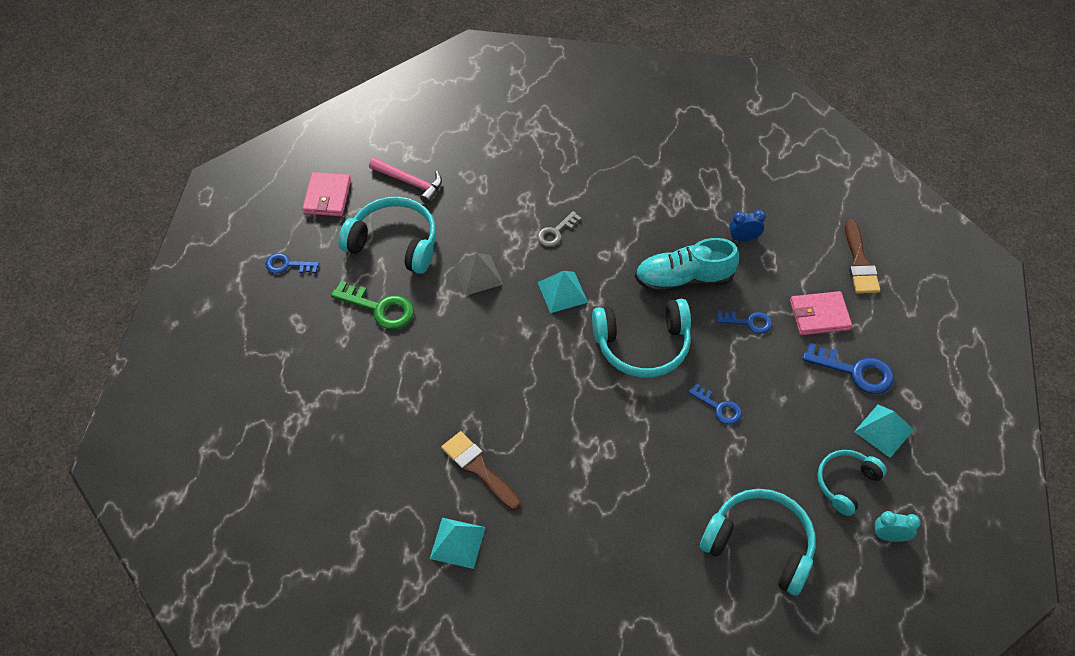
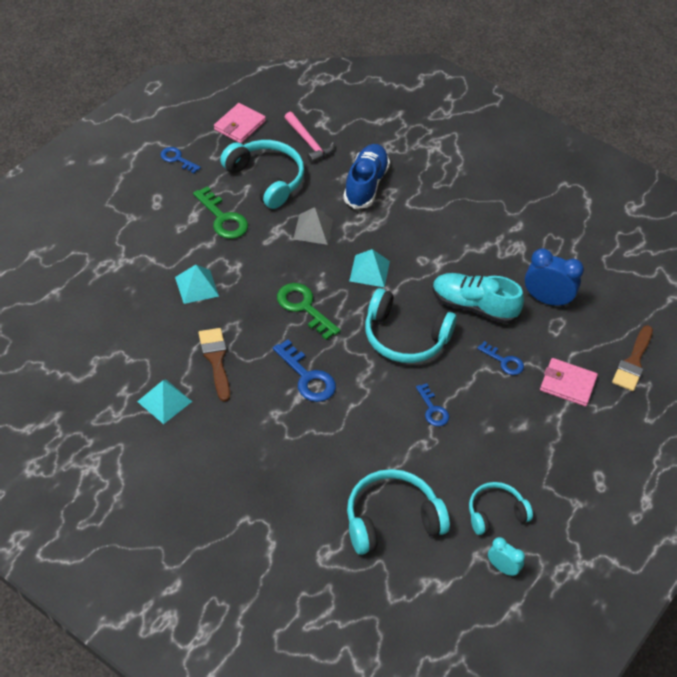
camera: 25 degrees right, 5 degrees down
(496, 201) = (365, 185): none -> blue shoe
(526, 364) = (304, 307): none -> green key
(556, 232) = (396, 227): grey key -> none
(744, 238) = (547, 300): blue clock -> blue clock, size x1.73
(760, 545) = (391, 520): turquoise headphones -> turquoise headphones turned 75 degrees counterclockwise
(855, 371) = (566, 438): blue key -> blue key (307, 377)
(883, 430) = (557, 492): turquoise pyramid -> turquoise pyramid (197, 286)

